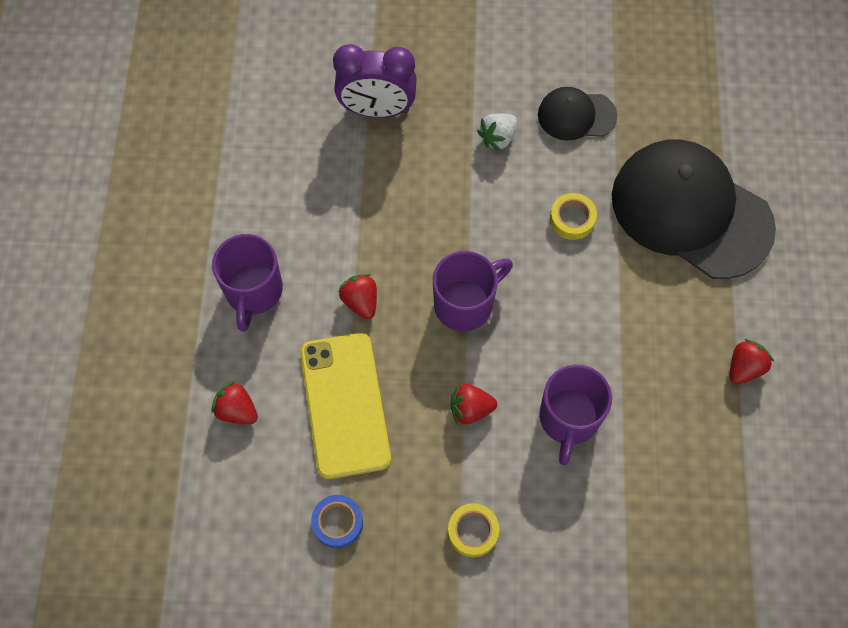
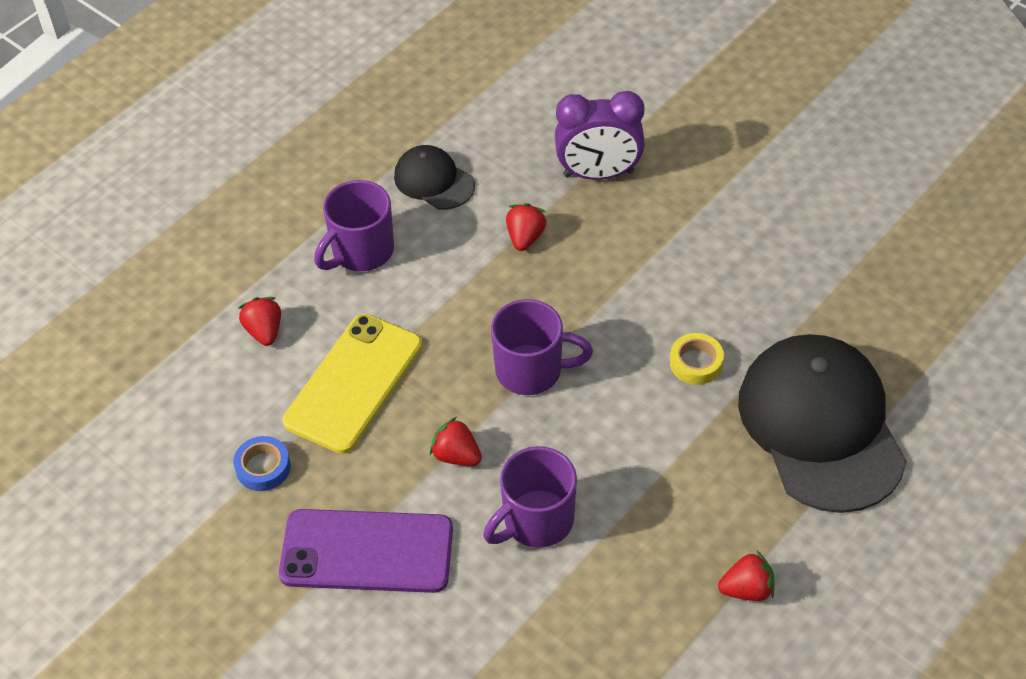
camera: 40 degrees right, 15 degrees down
(360, 301) = (442, 313): red strawberry -> red strawberry (525, 237)
(377, 110) = (598, 174): purple clock -> purple clock turned 45 degrees counterclockwise
(473, 531) = (367, 551): yellow tape -> purple phone
(498, 138) = (688, 257): white strawberry -> none
(576, 115) = (782, 281): black cap -> black cap (434, 181)

